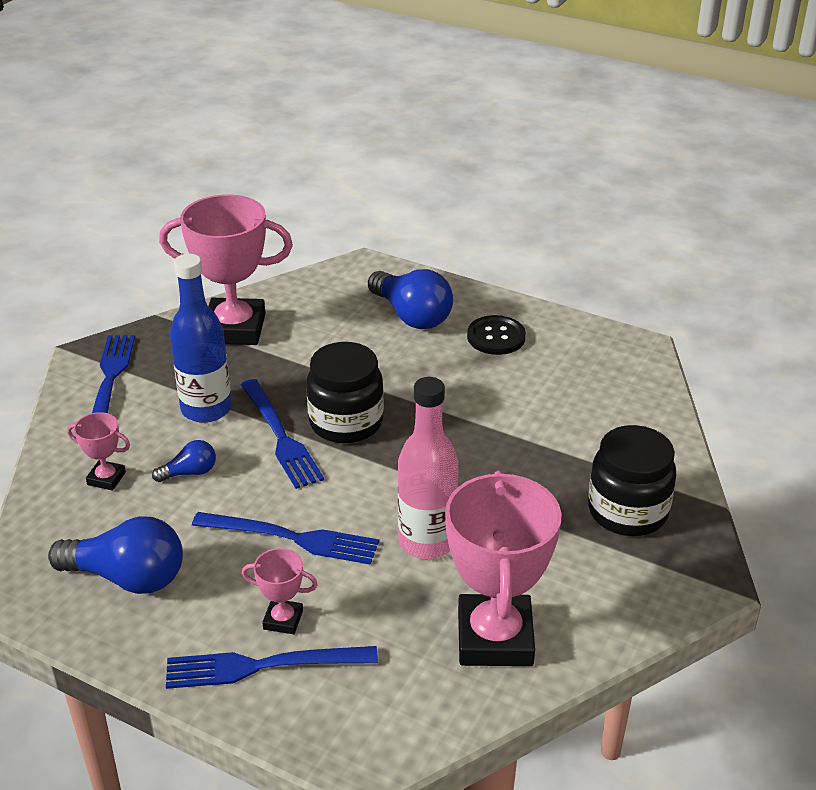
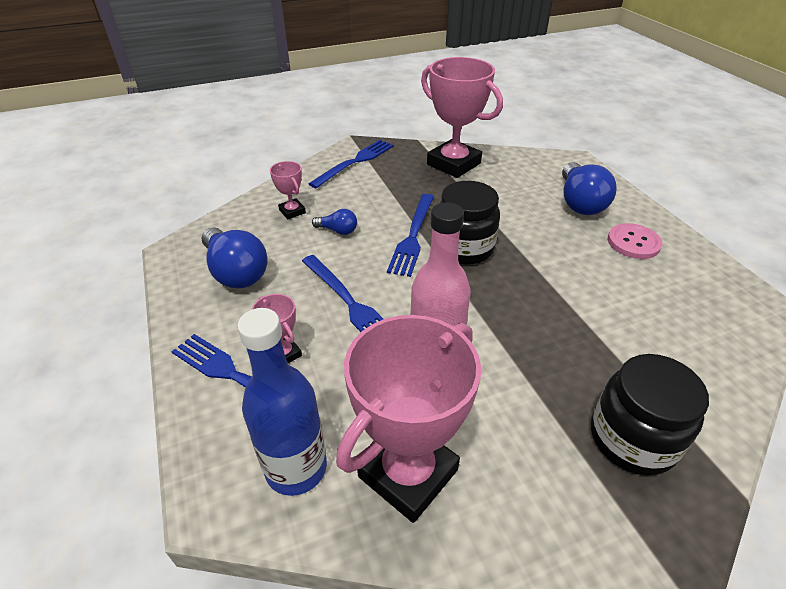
camera: 40 degrees right, 5 degrees up
(206, 409) = (387, 200): blue bottle -> blue bottle (296, 468)
(496, 337) = (633, 242): black button -> pink button

